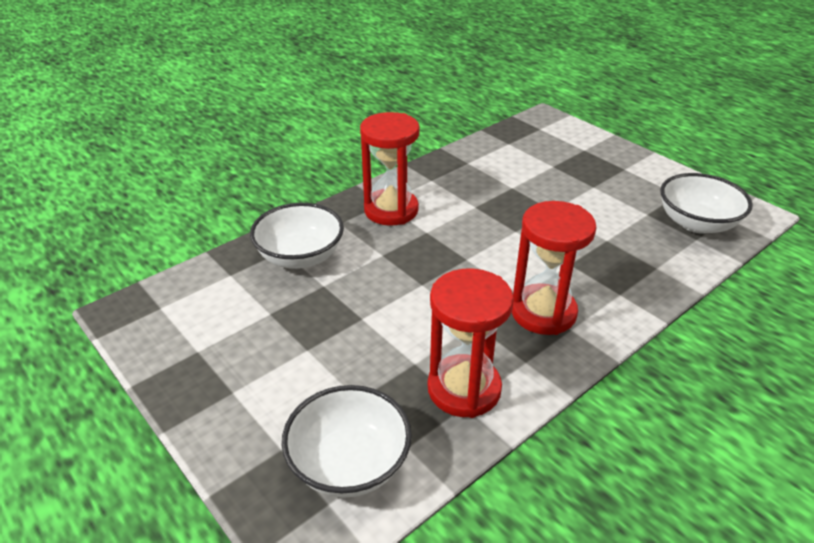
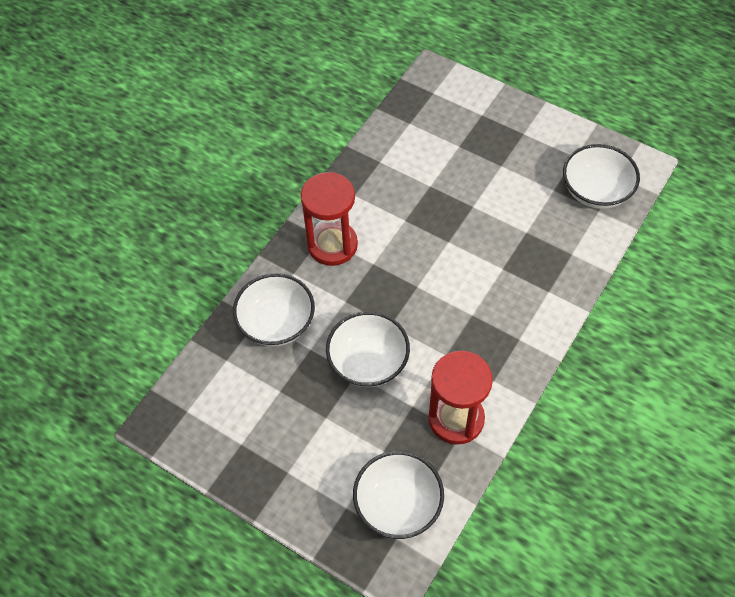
camera: 15 degrees left, 20 degrees up
(382, 310) = (368, 362): none -> white bowl
(543, 312) = (494, 328): red hourglass -> none

